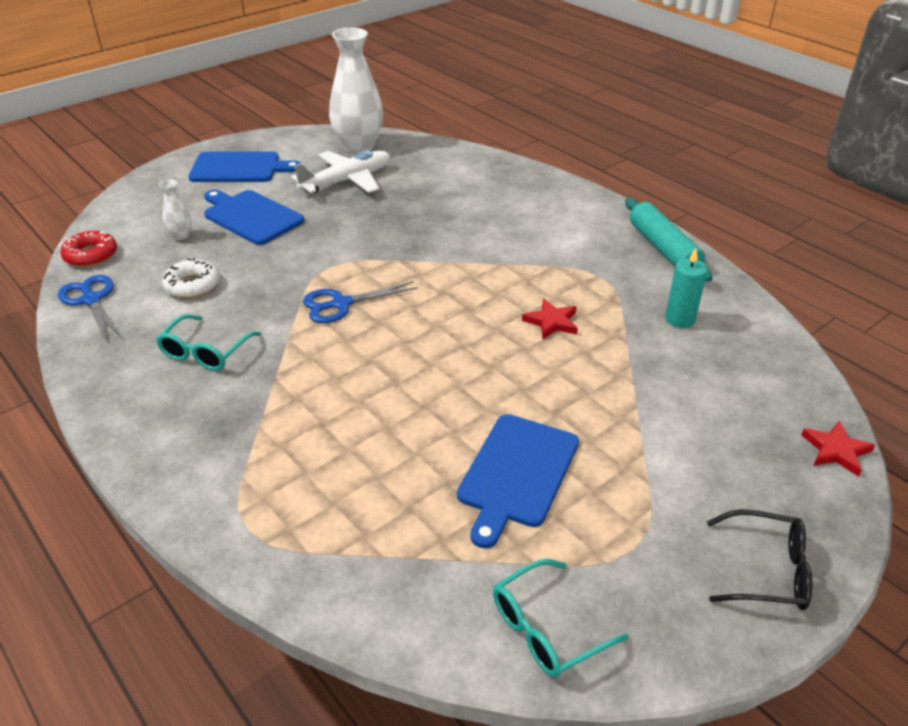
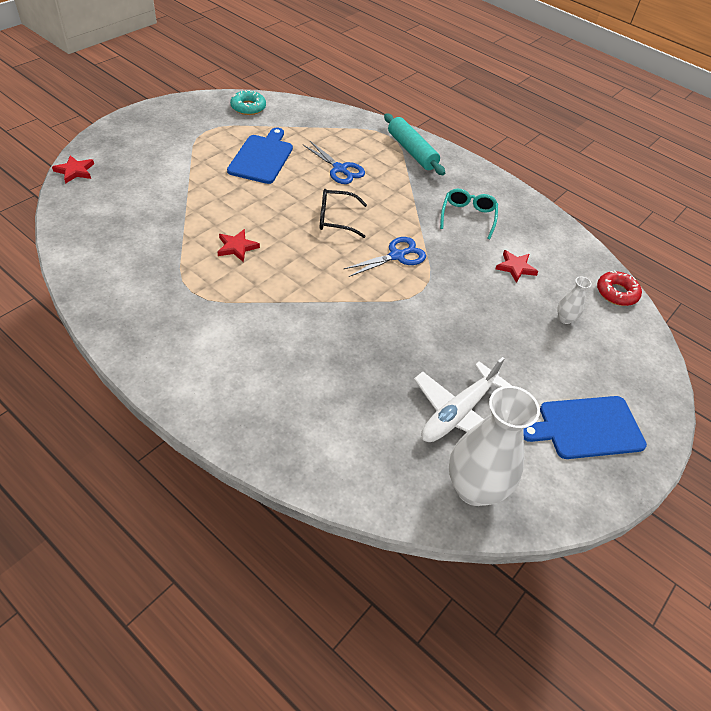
camera: 165 degrees right, 10 degrees up
(91, 300) = (575, 252): blue scissors -> blue scissors (340, 169)
(192, 285) = (515, 267): white donut -> red star
(251, 216) = (522, 348): blue cutting board -> none
(547, 628) = (248, 107): turquoise glasses -> turquoise donut
(663, 248) = (123, 328): turquoise rolling pin -> turquoise rolling pin (412, 151)
(679, 319) = (136, 253): turquoise candle -> none
(765, 570) = (145, 124): black glasses -> black glasses (336, 219)

